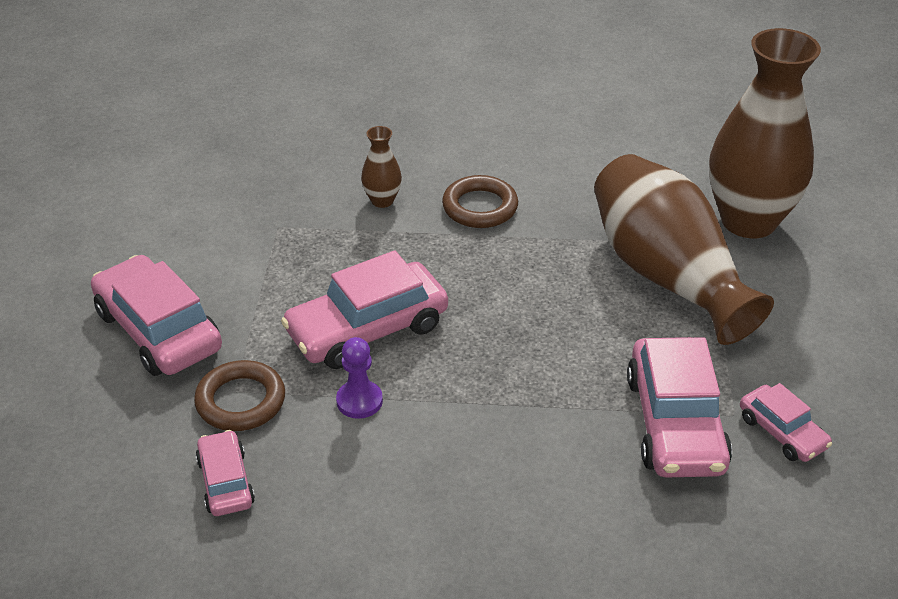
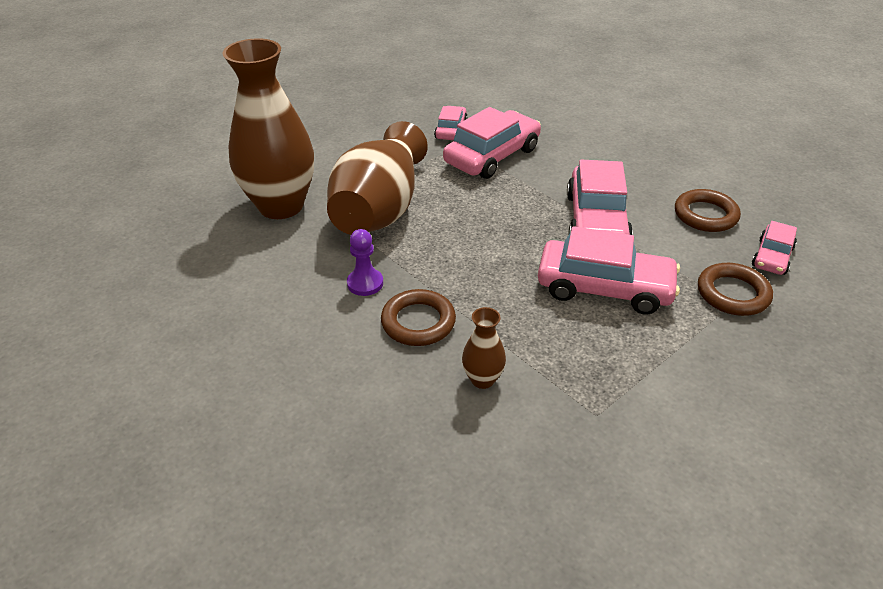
camera: 135 degrees left, 0 degrees up
(158, 330) = (770, 380): pink car -> pink car (596, 220)
(342, 500) = (705, 215): none -> brown ring
(359, 401) = (651, 252): purple pawn -> purple pawn (365, 283)

